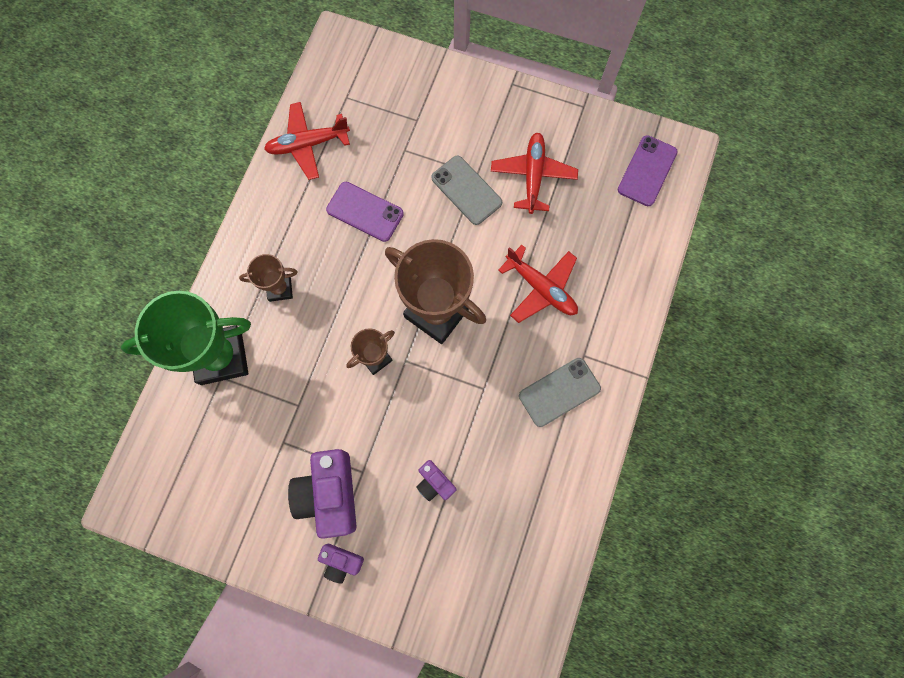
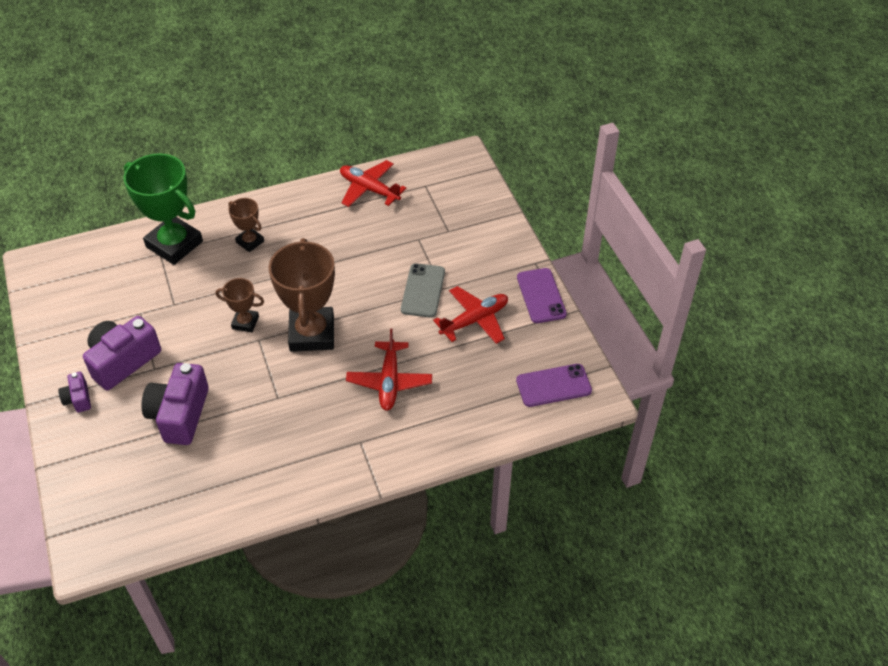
camera: 50 degrees right, 25 degrees down
(365, 212) = (349, 248): purple phone -> purple phone (541, 296)
(434, 483) = (180, 414): purple camera -> purple camera, size x1.98
(559, 392) = (316, 445): grey phone -> none

